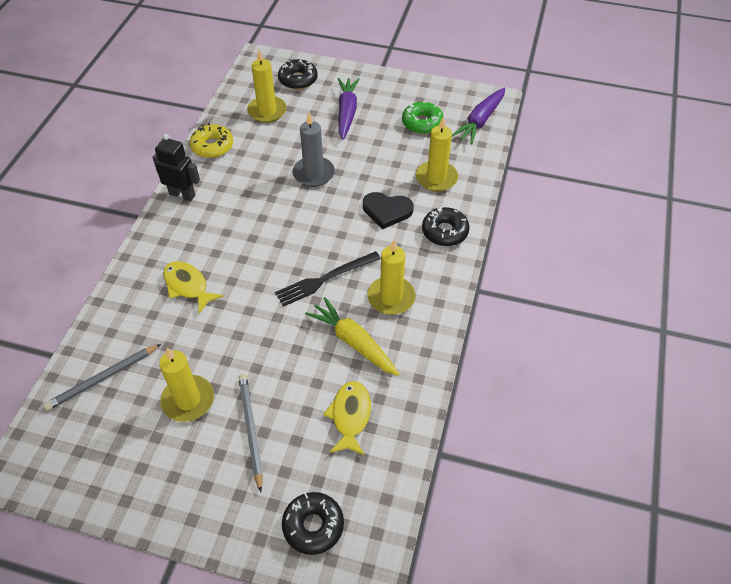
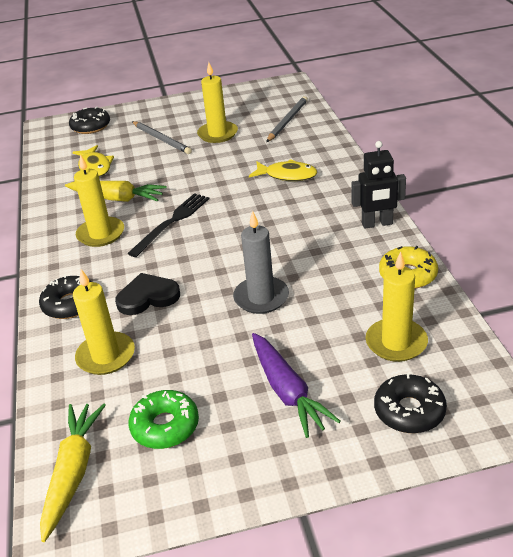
camera: 155 degrees right, 15 degrees down
(480, 121) = (73, 472): purple carrot -> yellow carrot

